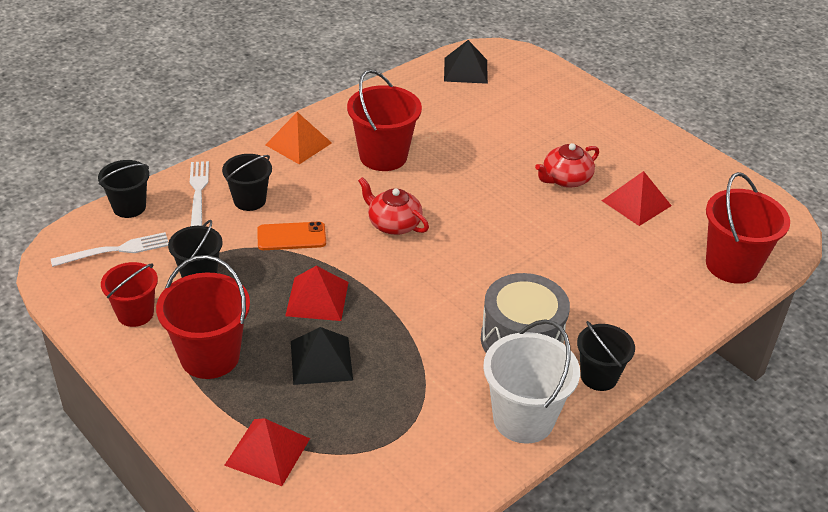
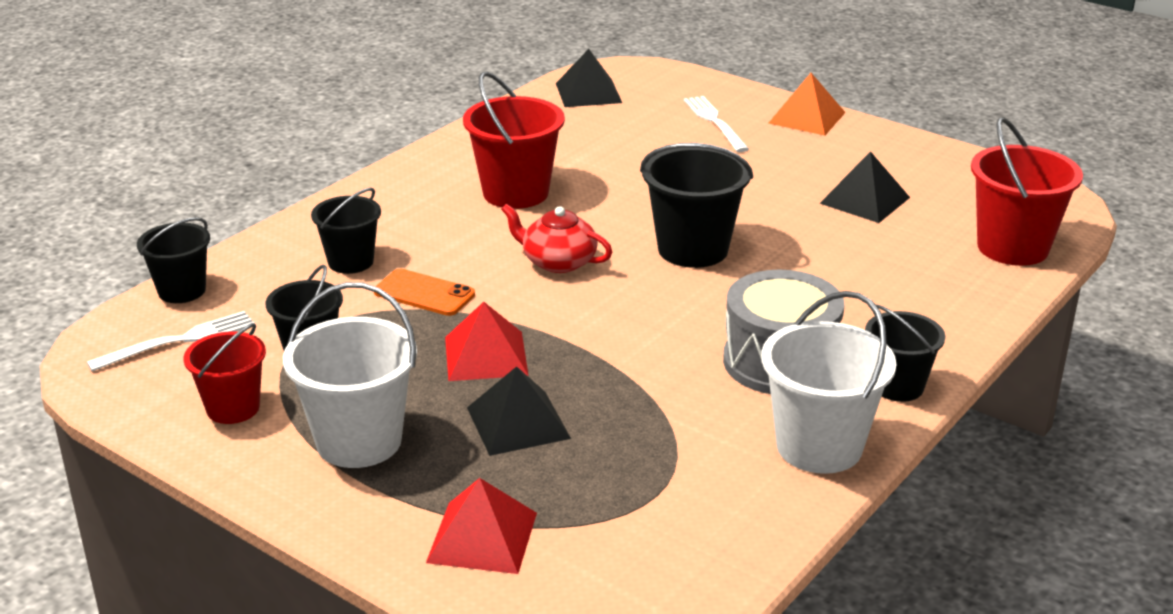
camera: 10 degrees left, 10 degrees down
(198, 193) = (275, 262): white fork -> white fork (715, 122)
(210, 356) = (359, 441): red bucket -> white bucket
(291, 237) = (424, 293): orange phone -> orange phone turned 45 degrees clockwise
(298, 144) = (395, 193): orange pyramid -> orange pyramid (806, 117)
(493, 228) = (693, 249): none -> black bucket
(565, 179) = (764, 187): red teapot -> none
(636, 203) = (864, 200): red pyramid -> black pyramid

